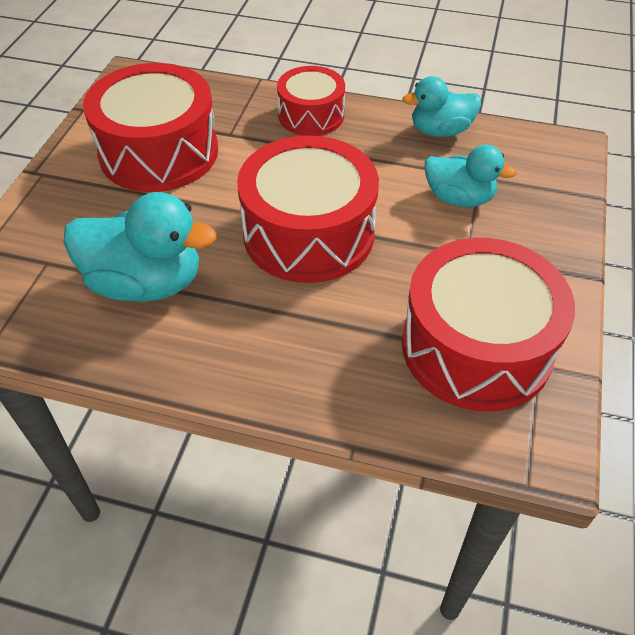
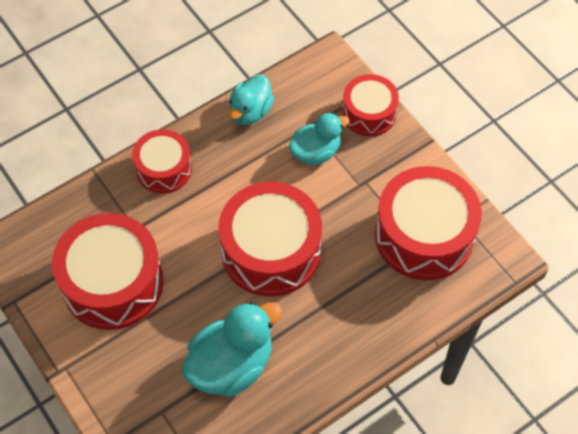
camera: 50 degrees left, 10 degrees up
(556, 209) = (369, 113): none -> red drum

